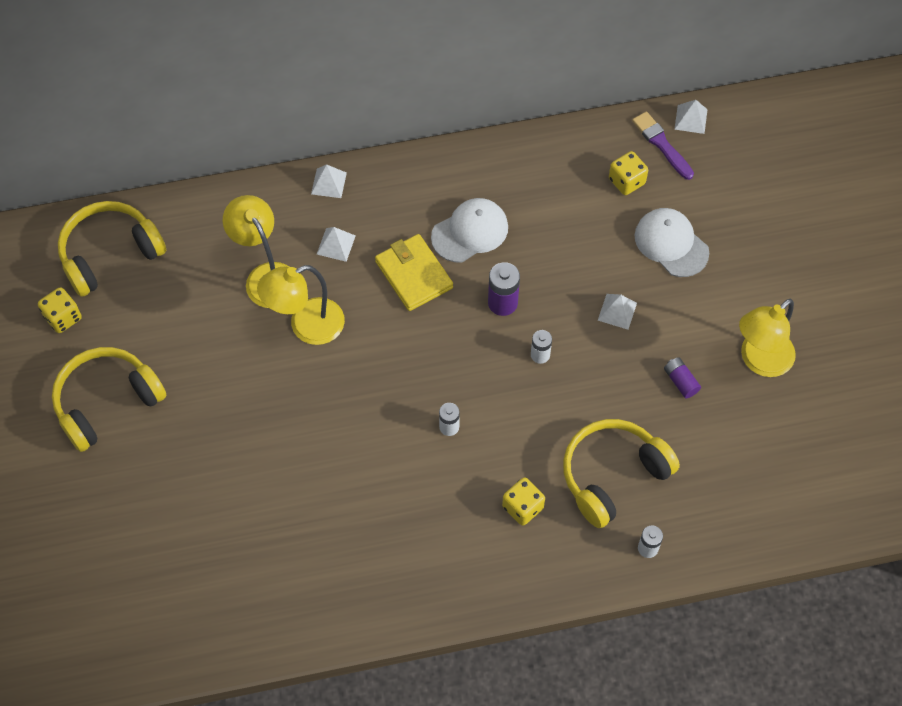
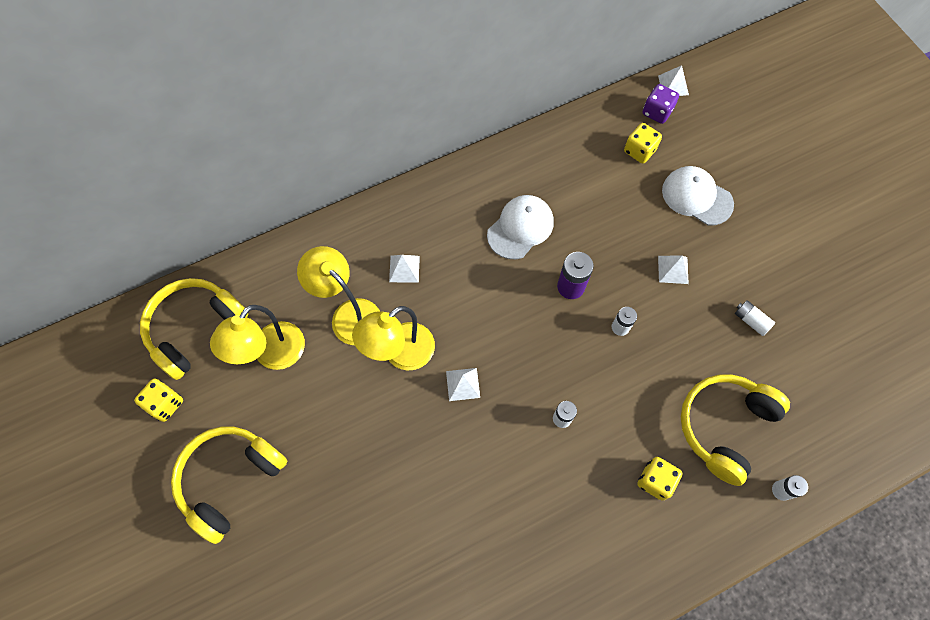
camera: 15 degrees left, 5 degrees up
(329, 183) = (380, 213): white pyramid -> white pyramid (463, 384)
(414, 275) = (483, 280): yellow wallet -> none
(661, 144) = (657, 112): purple brush -> purple dice
(680, 381) = (751, 320): purple battery -> white battery
(759, 361) = (810, 284): yellow lamp -> yellow lamp (272, 355)

